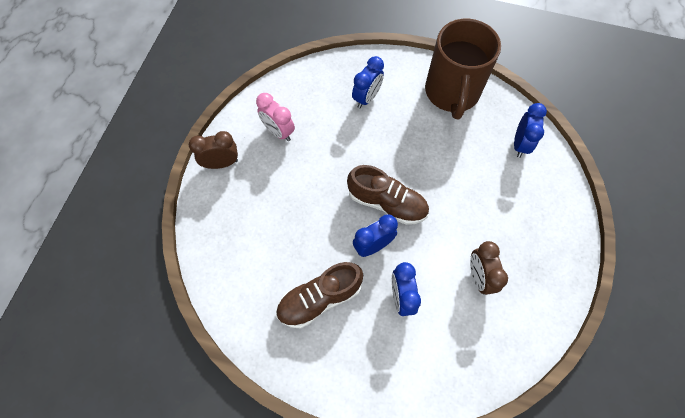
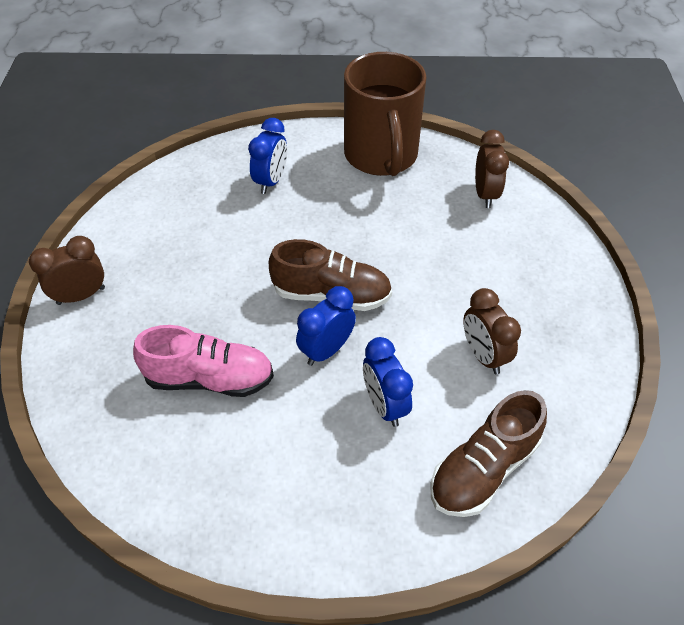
camera: 15 degrees left, 15 degrees down
(278, 132) = (158, 242): pink clock -> none
(292, 247) = (209, 378): none -> pink shoe
(320, 299) = (267, 435): brown shoe -> brown shoe (483, 469)
(520, 144) = (485, 194): blue clock -> brown clock

